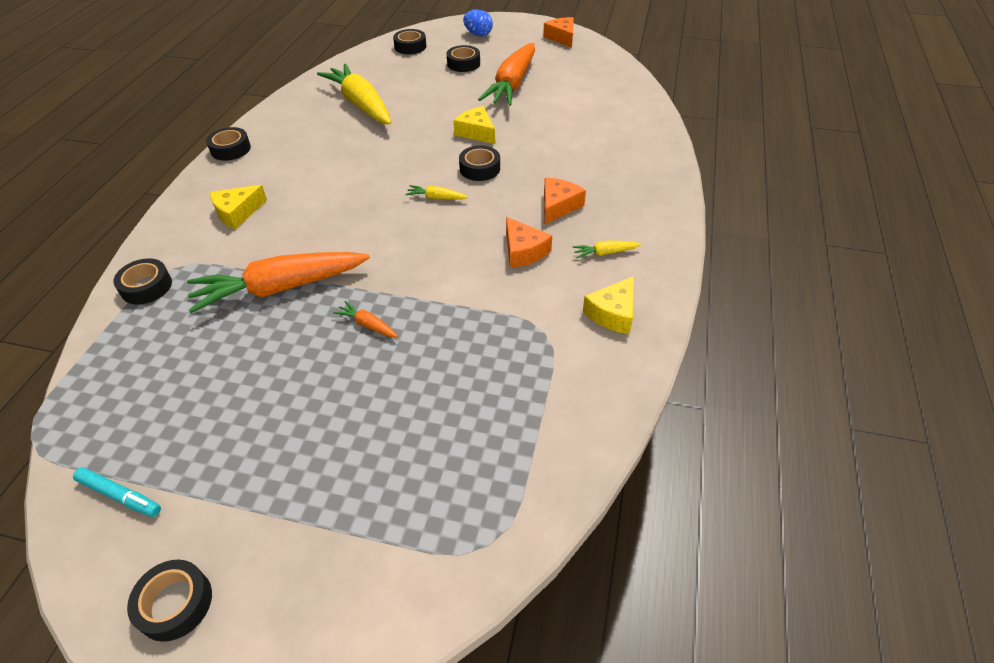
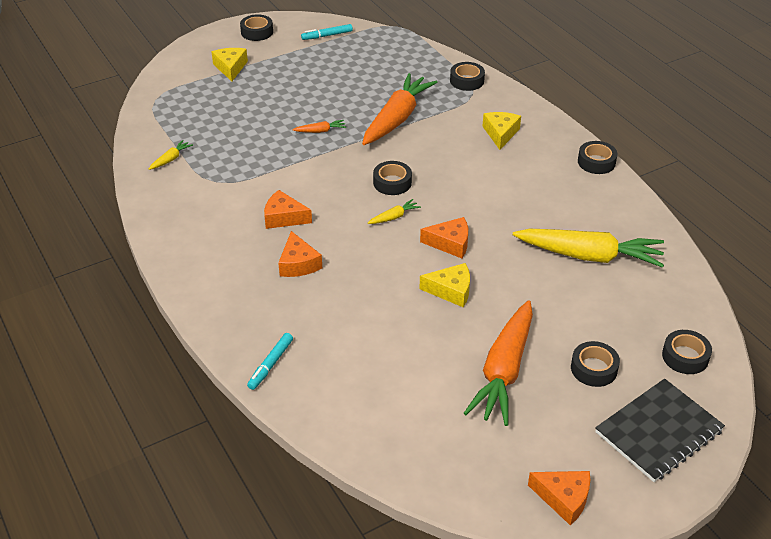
camera: 135 degrees right, 5 degrees down
(428, 157) = (450, 243): none -> orange cheese
(478, 34) = (658, 431): blue egg -> black notebook
(479, 168) = (398, 258): black tape -> black tape (392, 183)
(512, 84) = (504, 371): orange carrot -> orange carrot turned 135 degrees counterclockwise
(605, 253) = (226, 248): yellow carrot -> yellow carrot (171, 159)
(613, 313) = (184, 213): yellow cheese -> yellow cheese (230, 68)
(653, 155) = (271, 364): none -> turquoise marker

